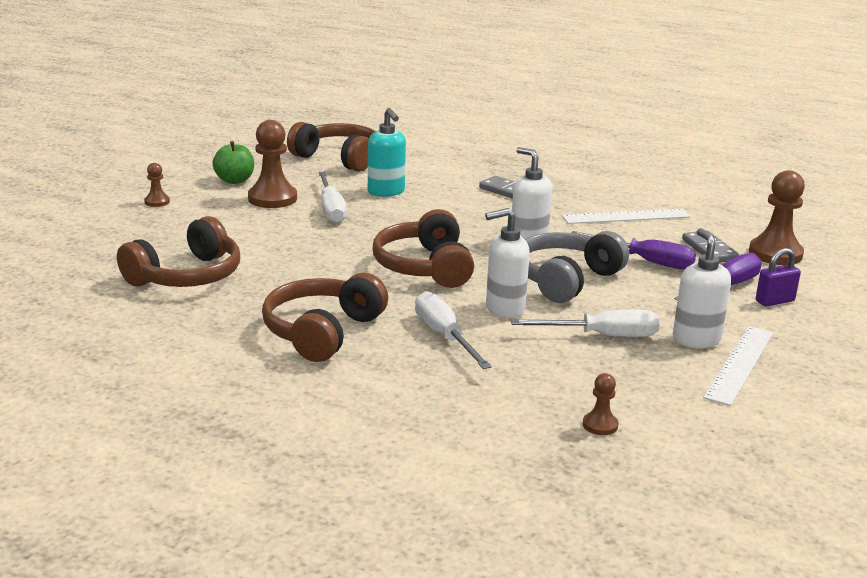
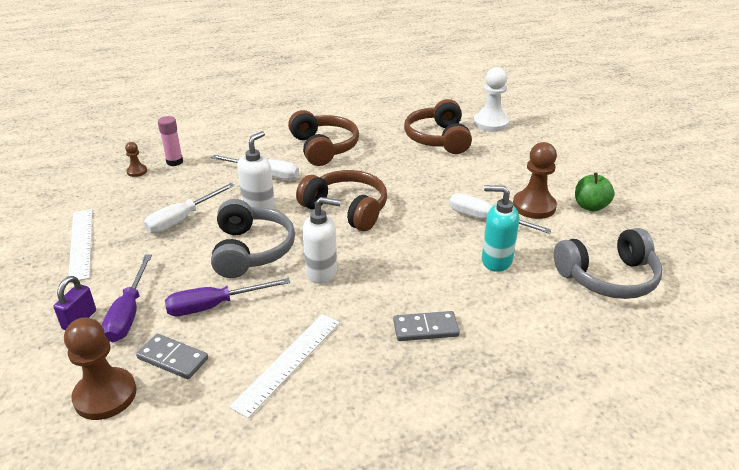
camera: 135 degrees right, 10 degrees up
(93, 261) = (491, 123): none -> white pawn
(157, 202) = (570, 165): brown pawn -> none
(339, 158) = (608, 277): brown headphones -> grey headphones
(532, 413) = (174, 162): none -> pink glue stick
(696, 339) = (121, 248): white soap dispenser -> none

